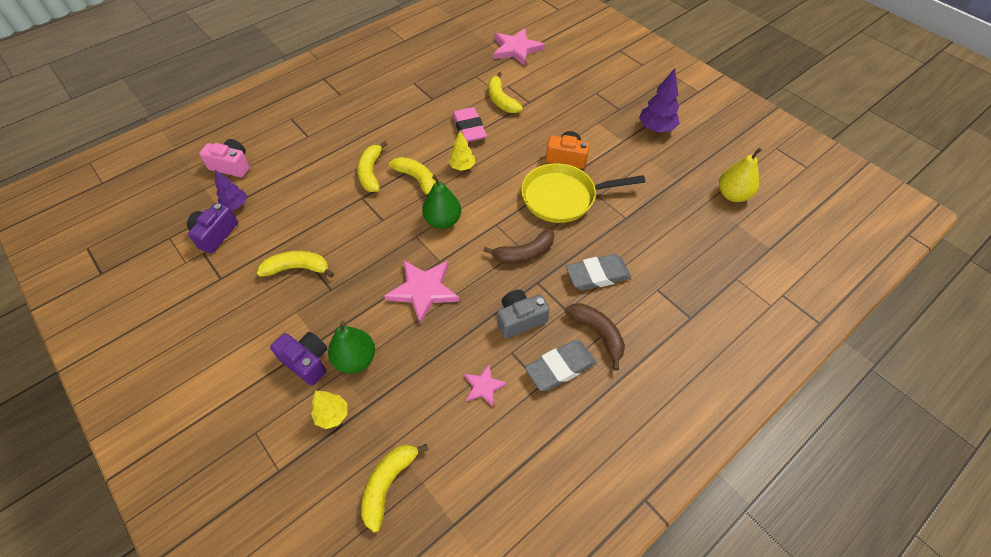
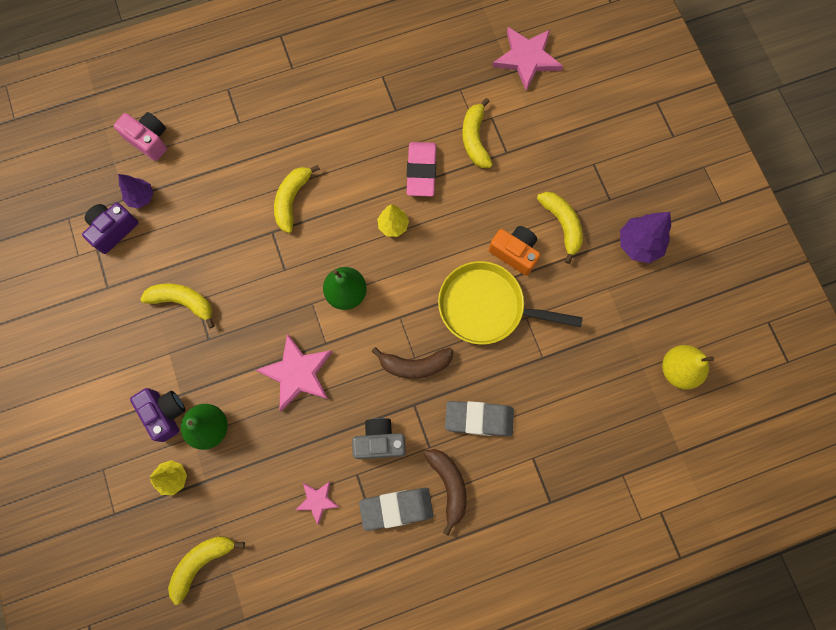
camera: 20 degrees right, 20 degrees up
(417, 180) = (338, 228): yellow banana -> yellow banana (562, 225)

